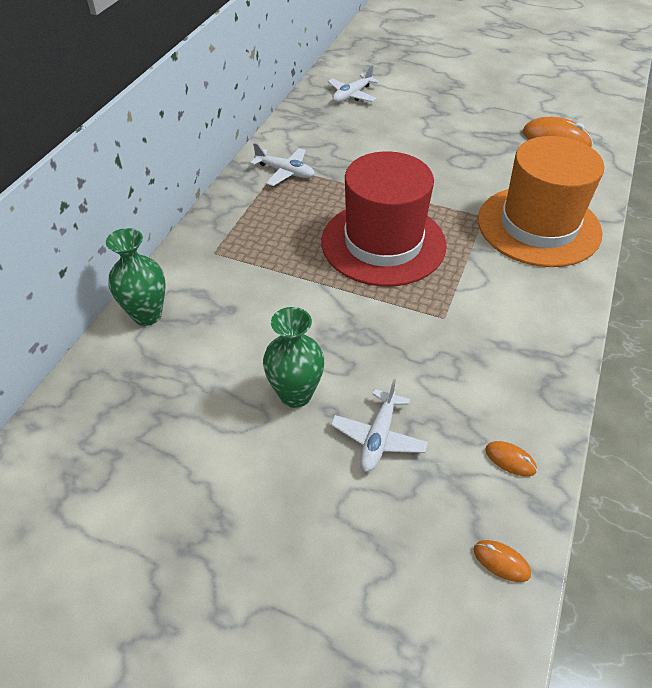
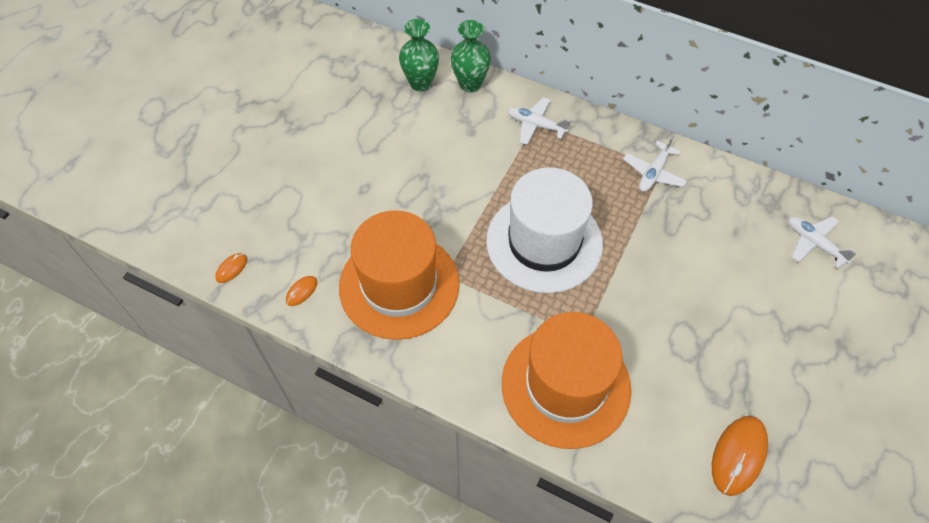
camera: 95 degrees right, 10 degrees up
(295, 394) = (382, 169): green vase -> green vase (420, 83)
(378, 437) = (337, 214): white plane -> white plane (536, 125)
(383, 243) = (544, 242): red hat -> white hat
(470, 358) = (399, 285): none -> orange hat

